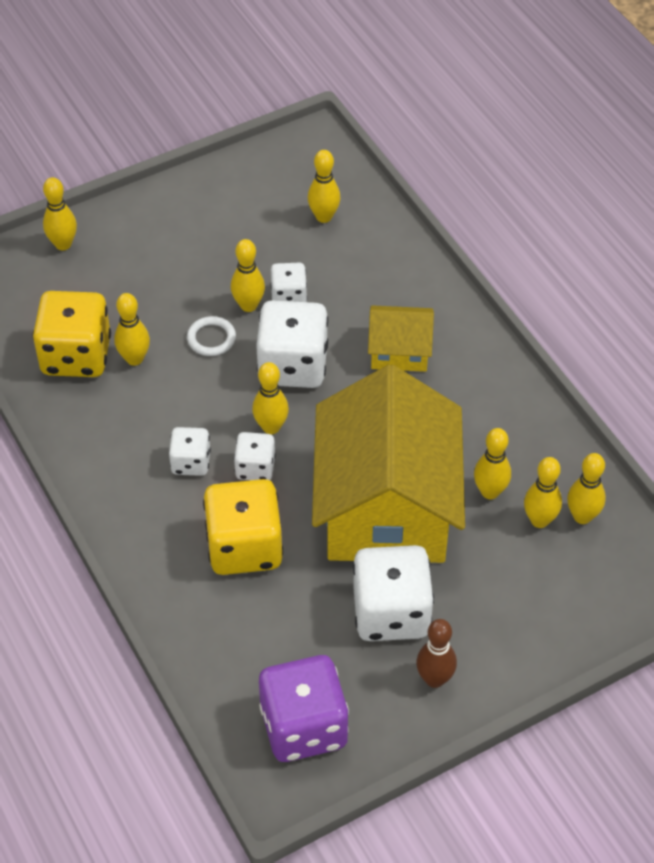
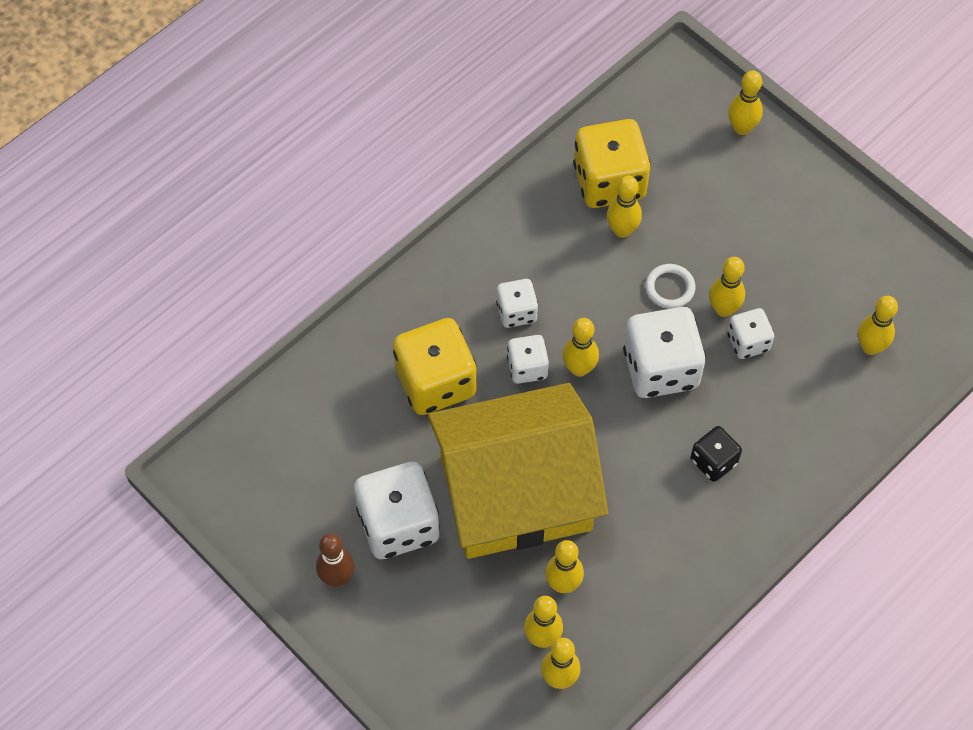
camera: 75 degrees right, 10 degrees up
(303, 727) = (262, 479): purple dice -> none
(399, 351) = (713, 461): yellow house -> black dice

